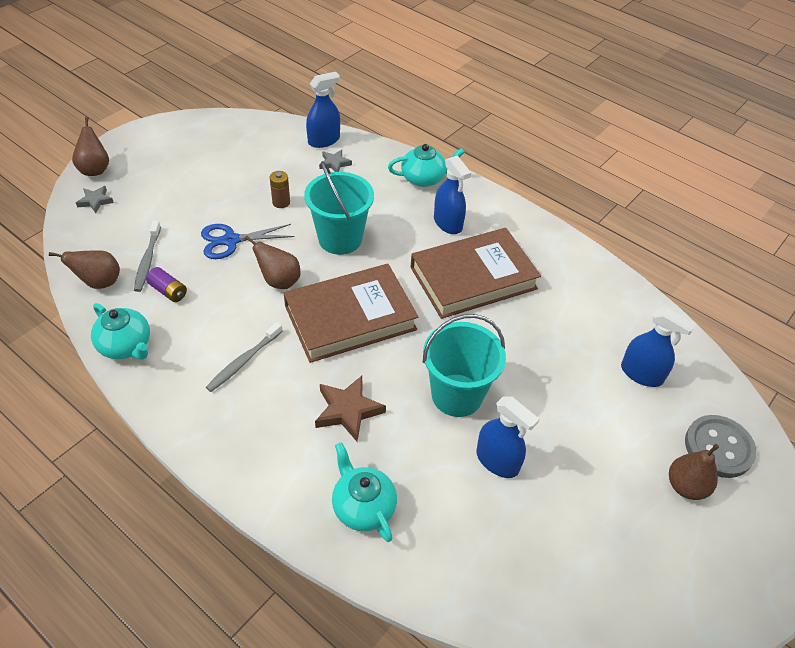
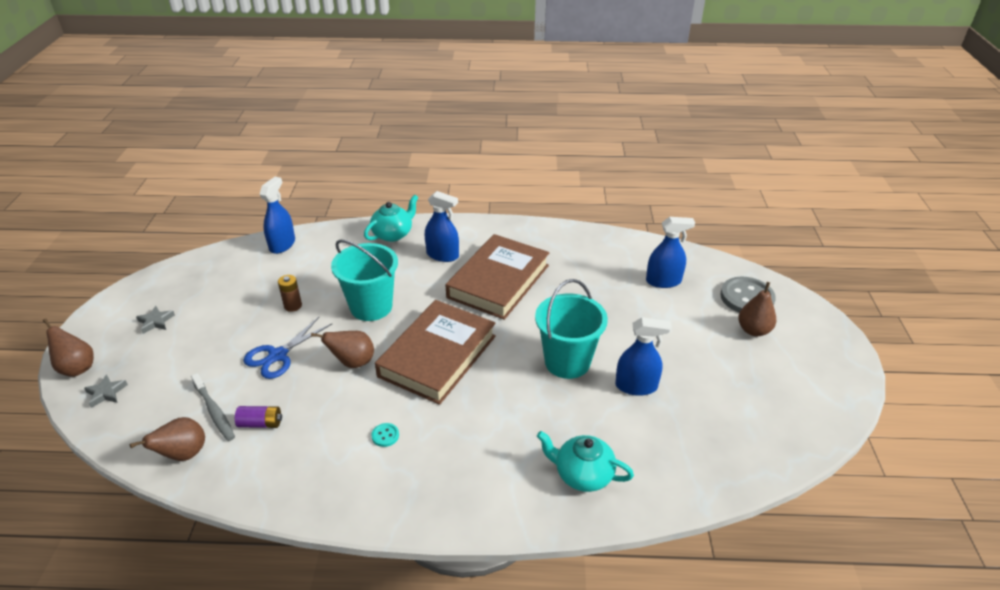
camera: 35 degrees left, 10 degrees down
(126, 346) = (266, 487): turquoise teapot -> none
(243, 361) = (385, 435): grey toothbrush -> turquoise button
(334, 163) = (309, 257): grey star -> grey star (156, 321)
(348, 410) = (503, 419): brown star -> none

